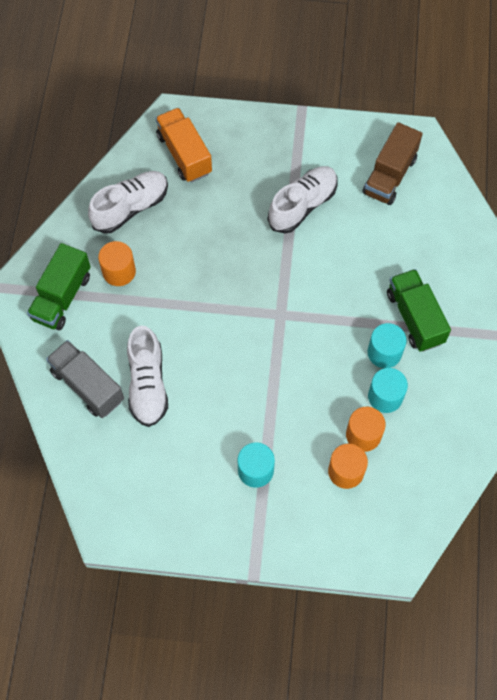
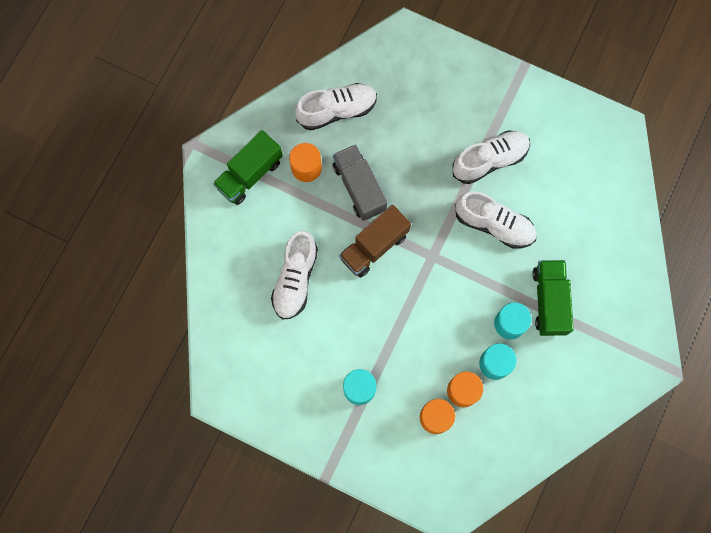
camera: 20 degrees right, 10 degrees up
(87, 385) = (244, 262): grey truck -> grey truck (359, 187)
(184, 154) = (402, 75): orange truck -> none
(331, 264) = (494, 225): none -> white shoe
(389, 175) = (579, 158): brown truck -> brown truck (374, 246)

